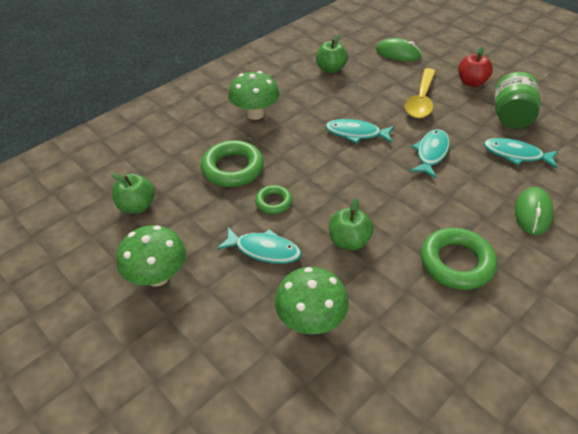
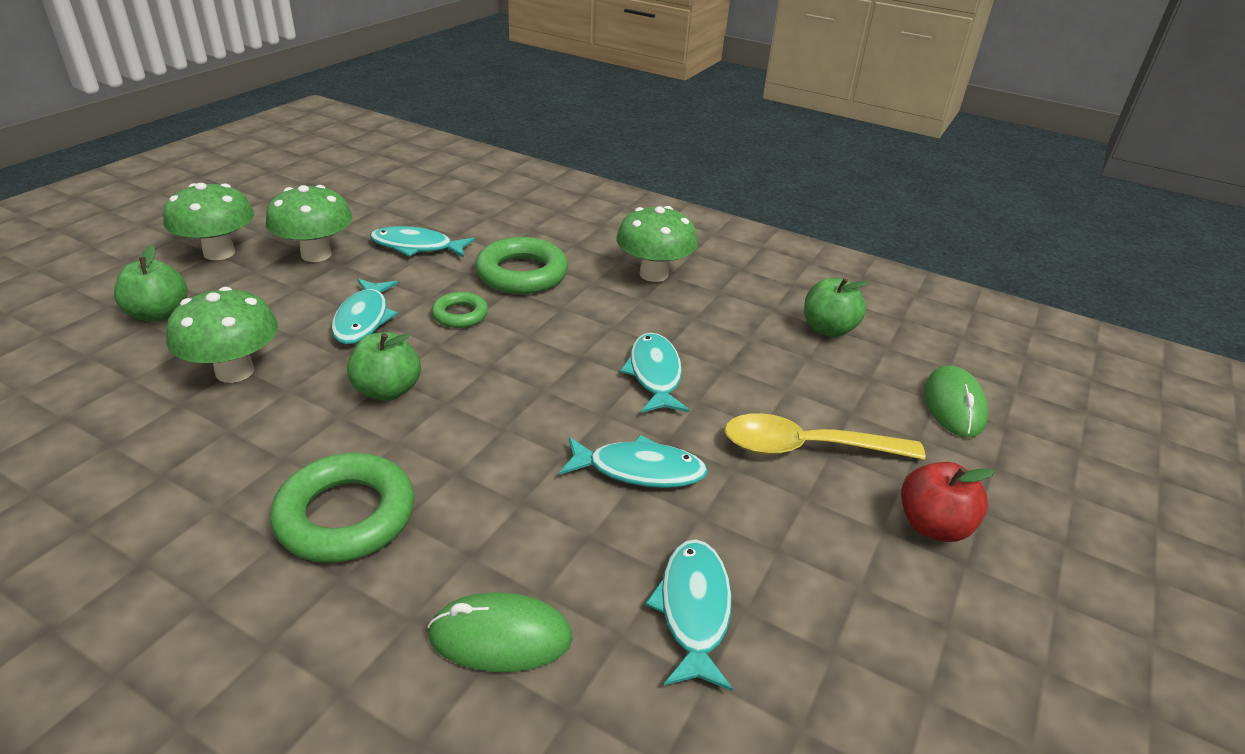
camera: 70 degrees right, 10 degrees down
(124, 343) = (219, 253): none -> green mushroom
(137, 206) = (431, 223): green apple -> green apple (158, 314)
(171, 217) = (417, 247): none -> turquoise fish
(511, 117) = (838, 602): green jar -> none

